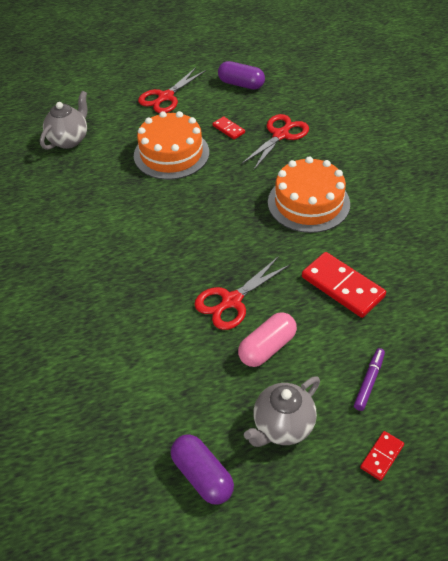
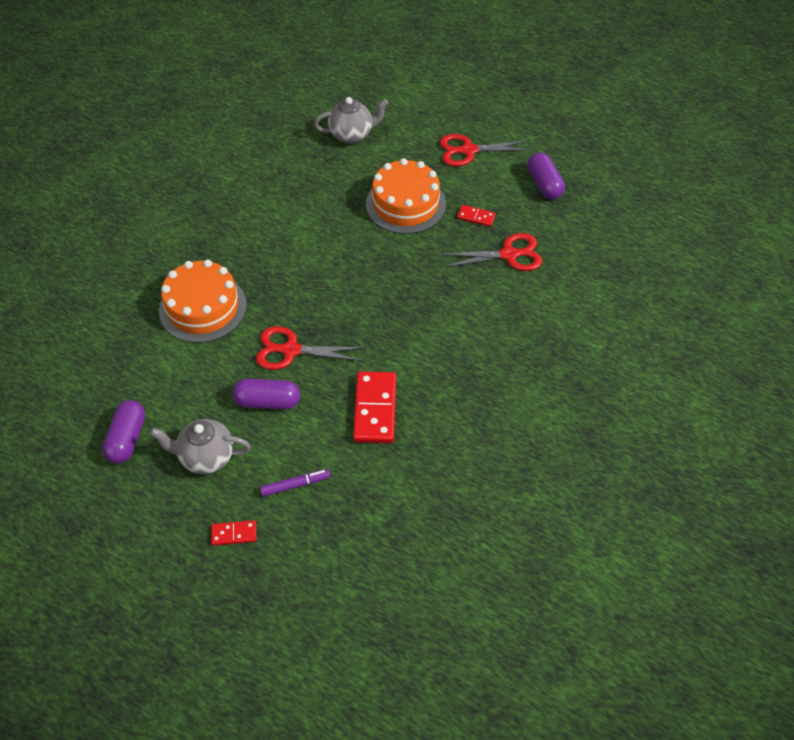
camera: 45 degrees right, 5 degrees up
(228, 129) = (476, 217): red domino -> red domino turned 75 degrees counterclockwise
(267, 347) = (267, 402): pink capsule -> purple capsule
(308, 203) = (446, 327): orange cake -> orange cake (203, 307)

